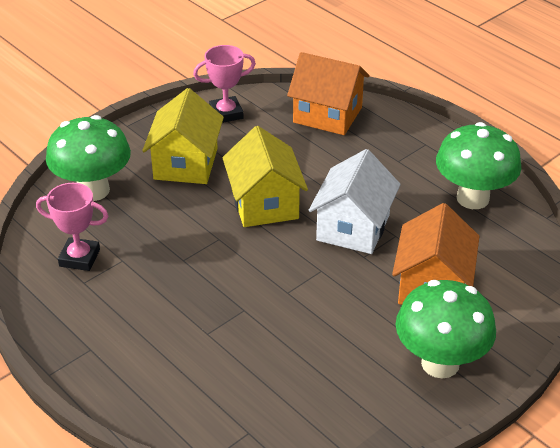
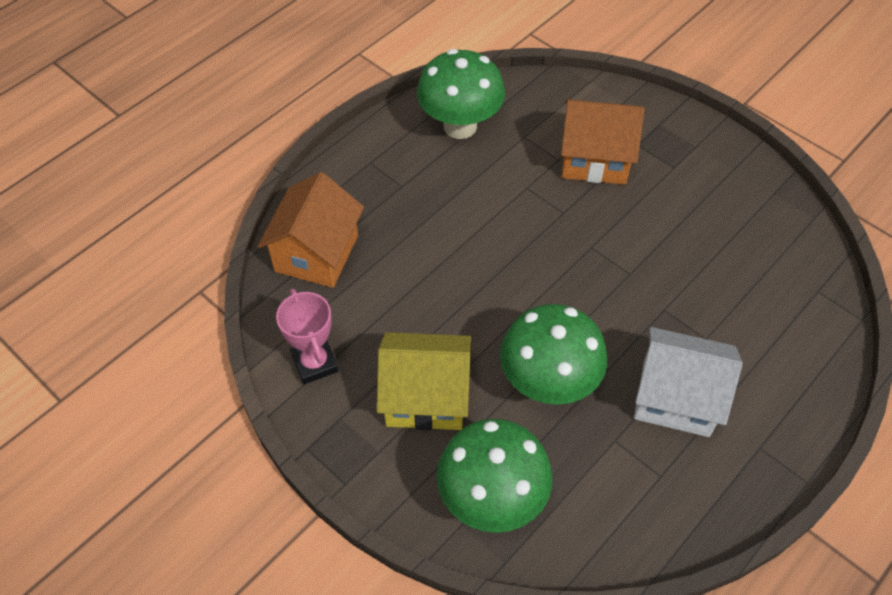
camera: 95 degrees left, 15 degrees up
(79, 258) = (621, 489): pink trophy -> none
(264, 204) = (492, 305): yellow house -> none
(353, 228) = (521, 222): white house -> white house (676, 398)
(440, 363) = (692, 155): green mushroom -> green mushroom (548, 384)

